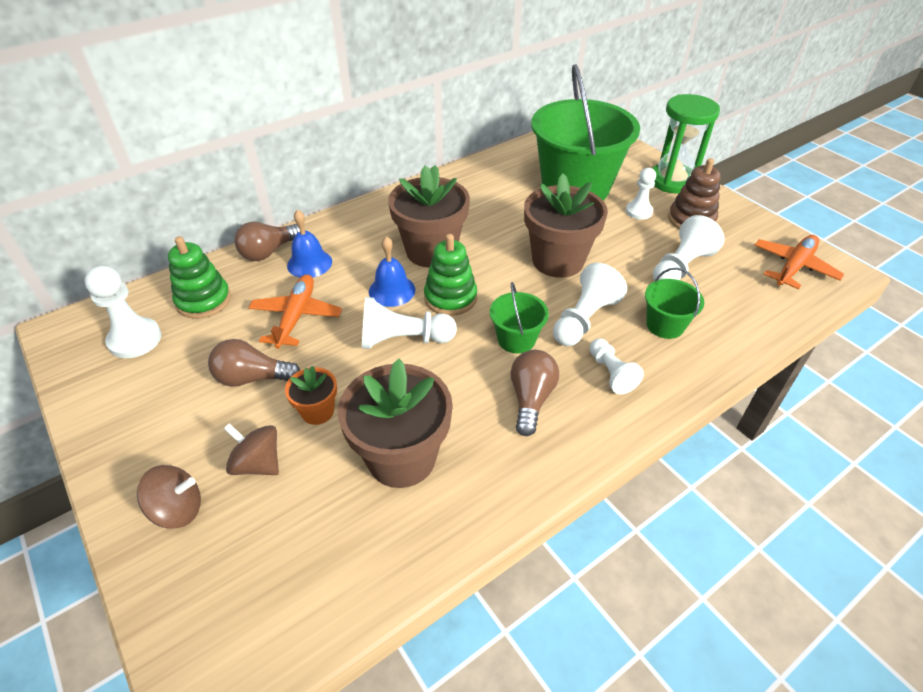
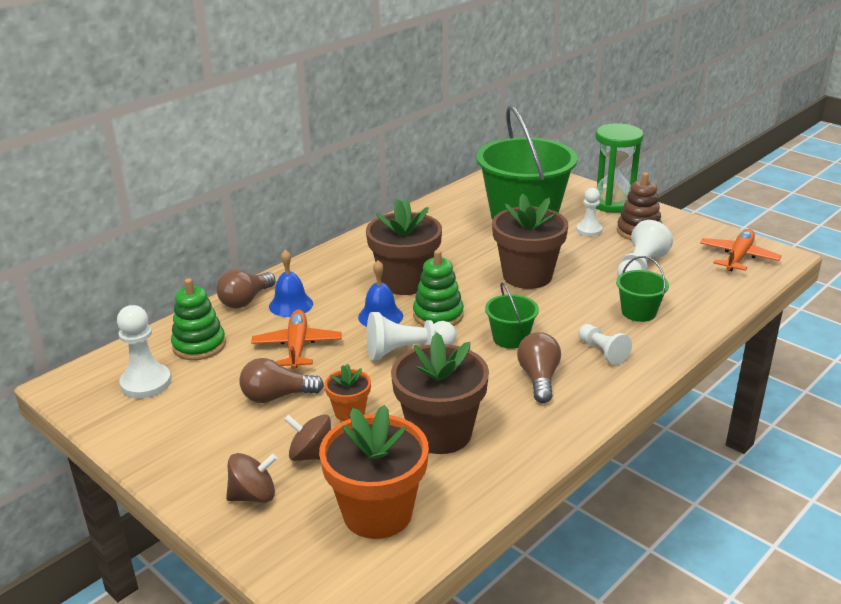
camera: 10 degrees left, 15 degrees down
(296, 561) = (377, 513): none -> orange flower pot
(584, 319) = (566, 316): white pawn -> none

